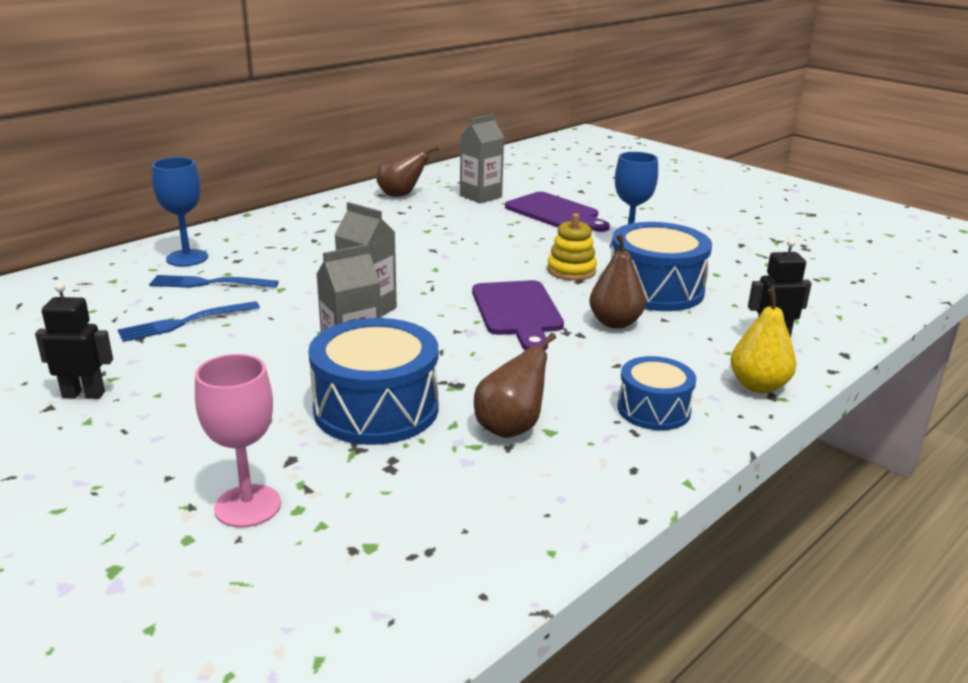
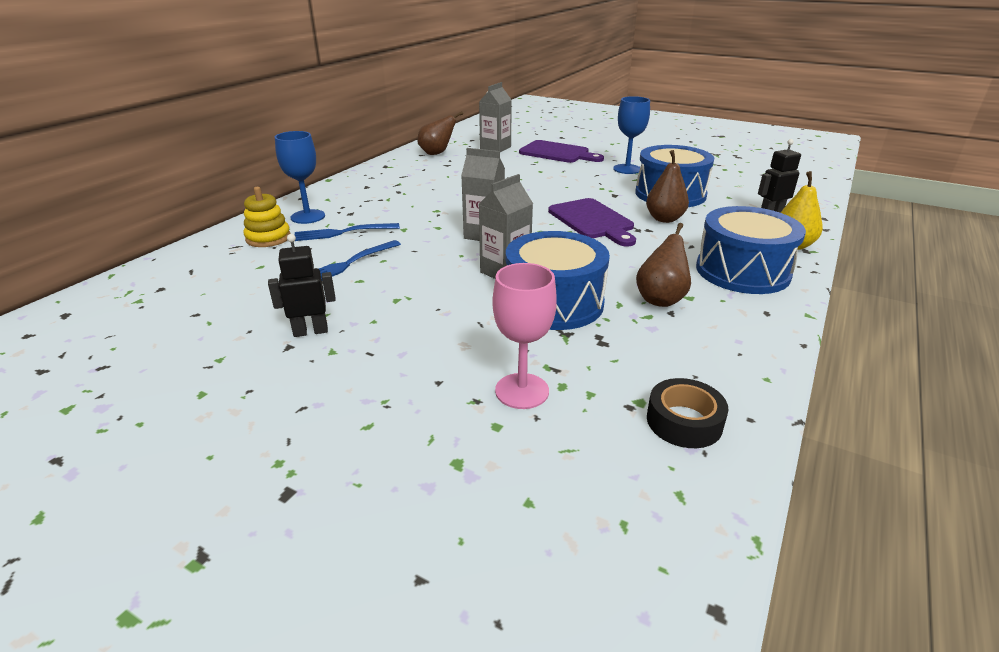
camera: 15 degrees left, 5 degrees up
(399, 581) = (684, 421): none -> black tape
(571, 271) = (603, 189): yellow stacking toy -> yellow stacking toy (268, 238)
(653, 410) = (742, 271): blue drum -> blue drum, size x1.69

